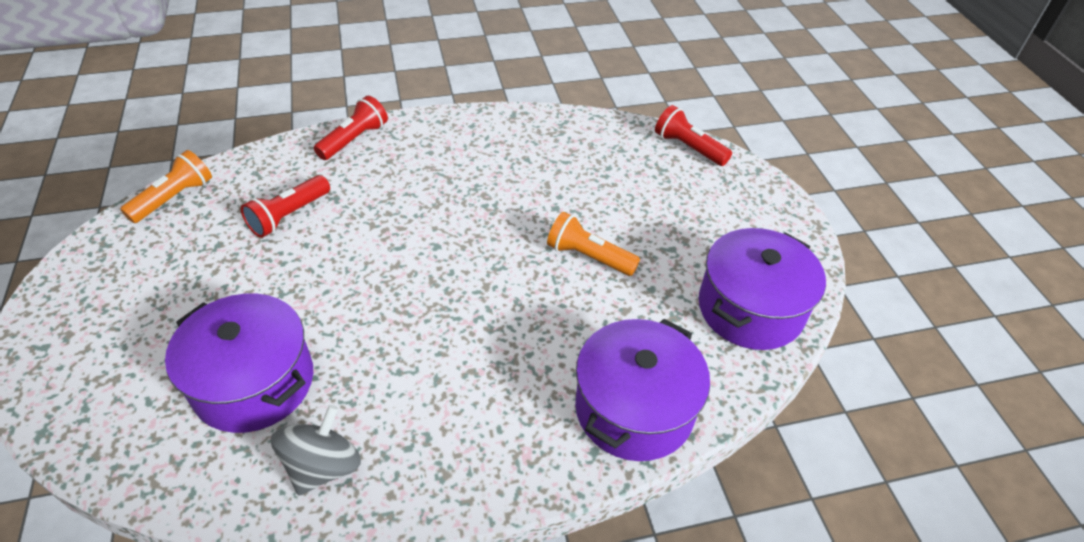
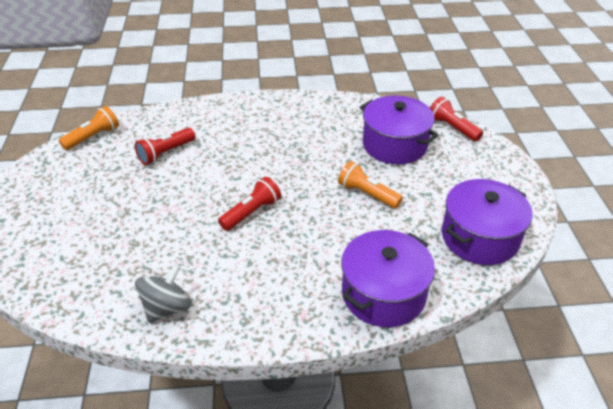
camera: 10 degrees right, 5 degrees down
(254, 382) = (129, 253): purple pot -> purple pot (394, 145)
(354, 139) = (216, 108): red flashlight -> red flashlight (251, 212)

